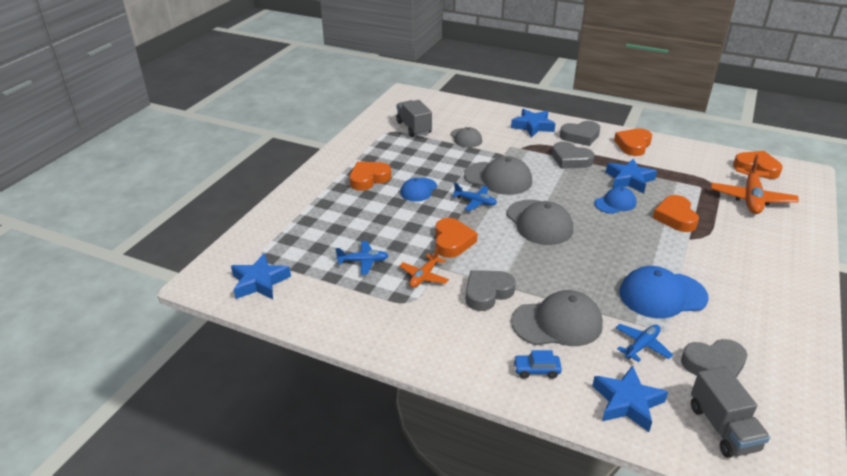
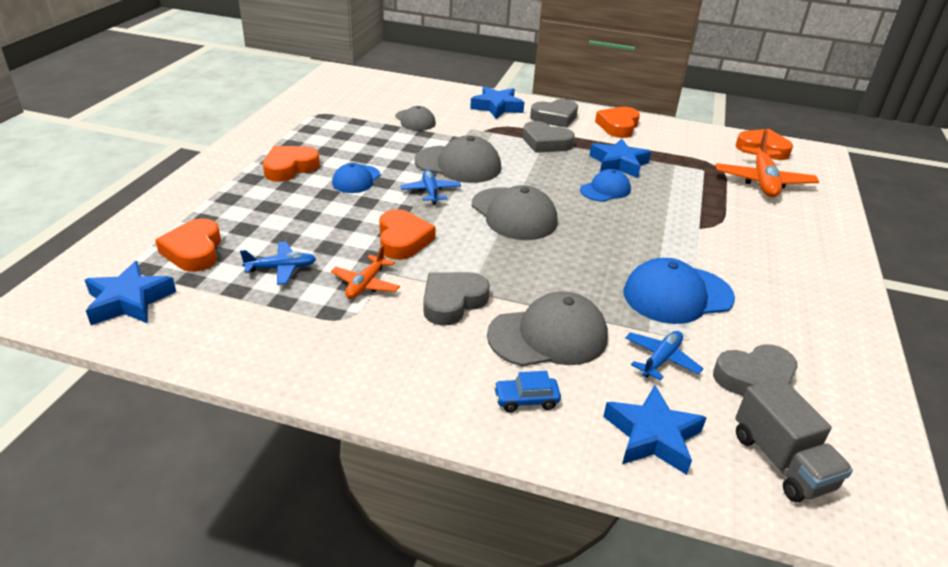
camera: 10 degrees left, 0 degrees up
(413, 128) = (348, 109): grey truck -> none
(475, 202) = (430, 192): blue plane -> blue plane turned 120 degrees counterclockwise
(675, 217) = (679, 204): orange heart -> orange heart (194, 251)

